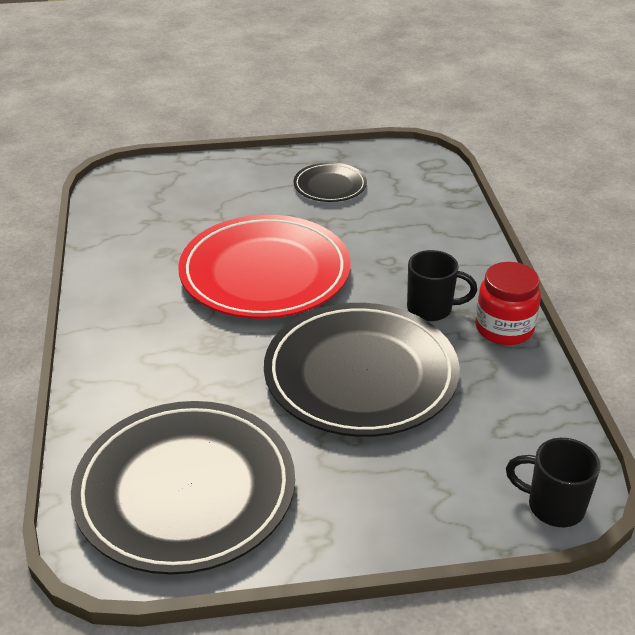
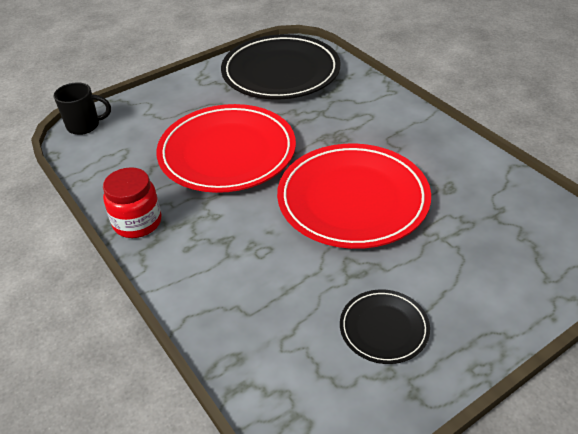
camera: 155 degrees right, 5 degrees up
(360, 375) = (227, 153): black plate -> red plate
(431, 309) = (201, 218): black mug -> none

